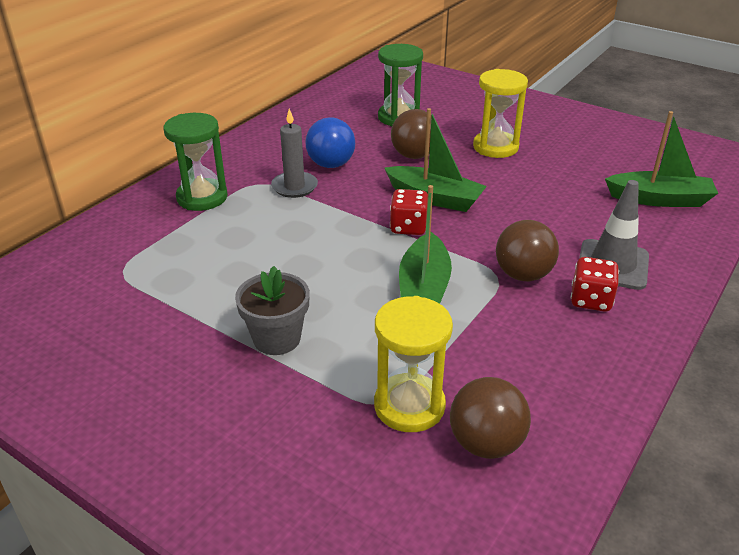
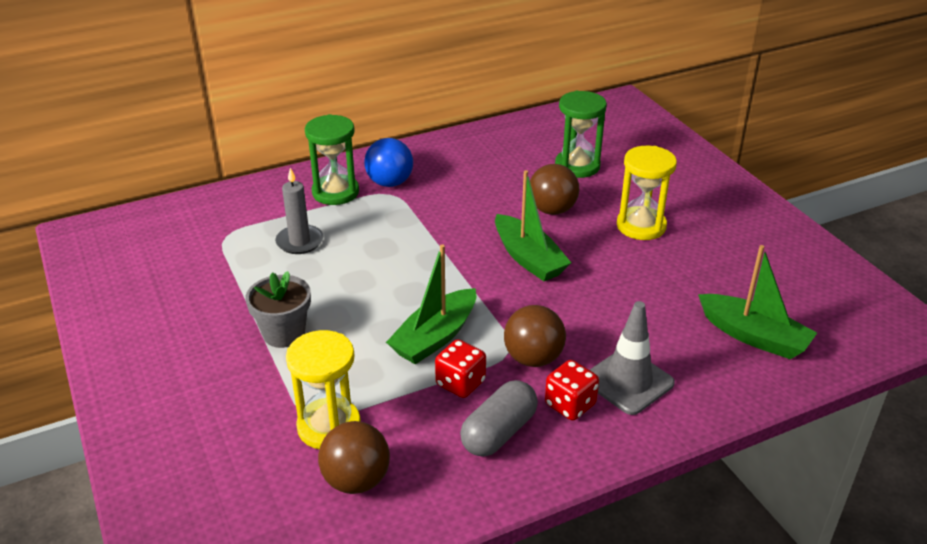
camera: 30 degrees right, 0 degrees up
(294, 187) = (417, 207): grey candle -> grey candle (299, 242)
(331, 164) = (468, 195): blue ball -> blue ball (390, 183)
(408, 227) = (477, 278): red dice -> red dice (460, 383)
(561, 346) = (499, 432): none -> grey capsule

